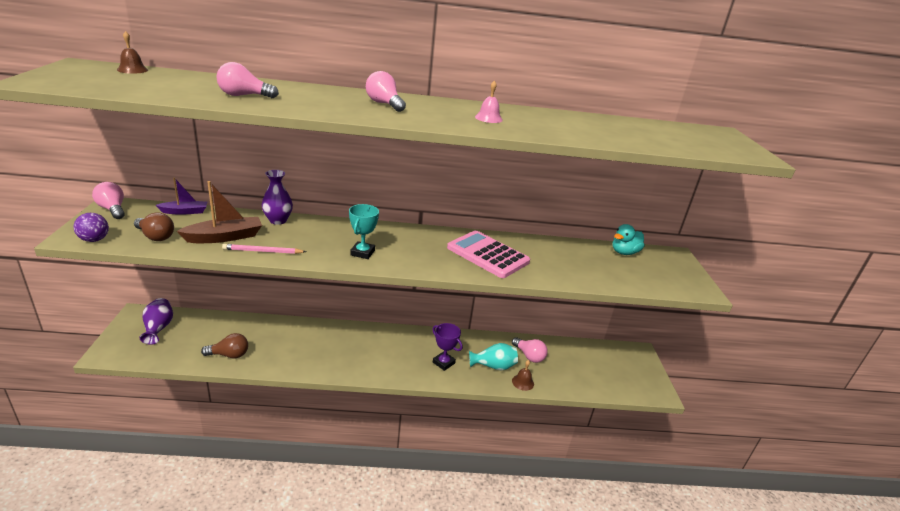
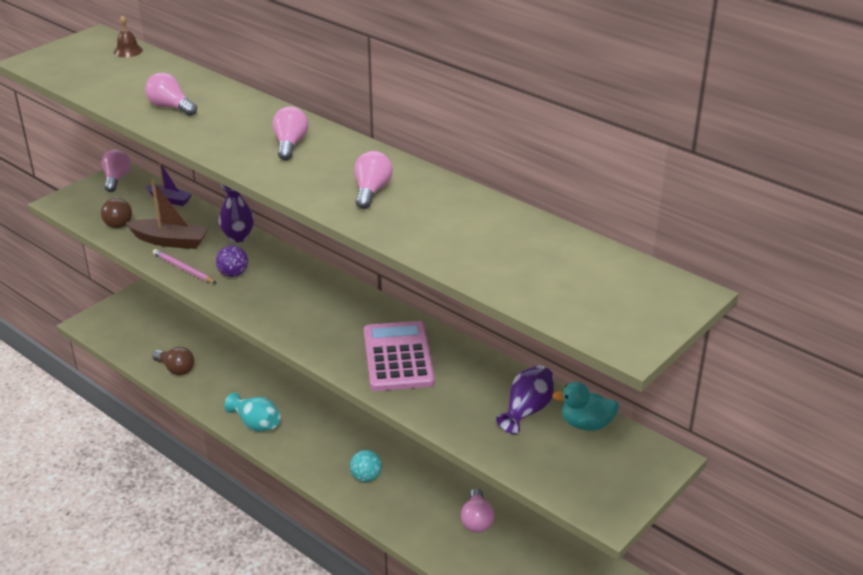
camera: 45 degrees right, 5 degrees up
(94, 240) = (72, 210): purple ball -> purple ball (233, 274)
(158, 328) = (145, 315): purple vase -> purple vase (527, 410)
(362, 253) = (269, 304): turquoise trophy -> none
(443, 363) = (366, 477): purple trophy -> turquoise ball
(488, 118) = (371, 191): pink bell -> pink light bulb
(493, 366) = (417, 509): turquoise vase -> turquoise vase (256, 424)
(523, 382) = (428, 544): brown bell -> none

